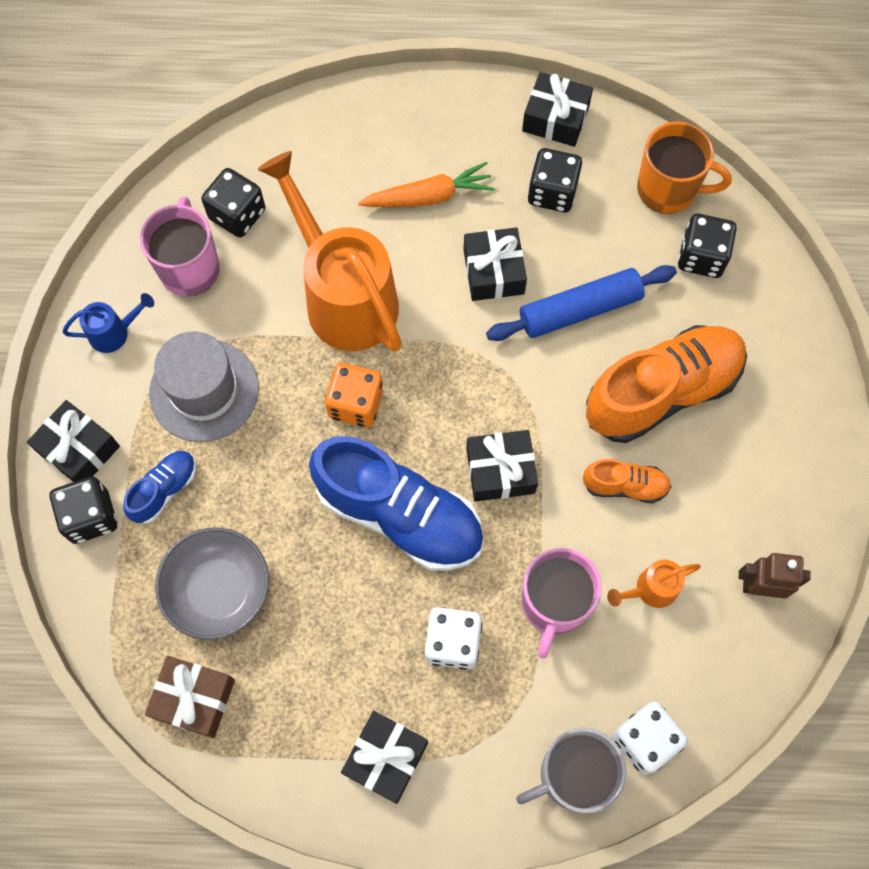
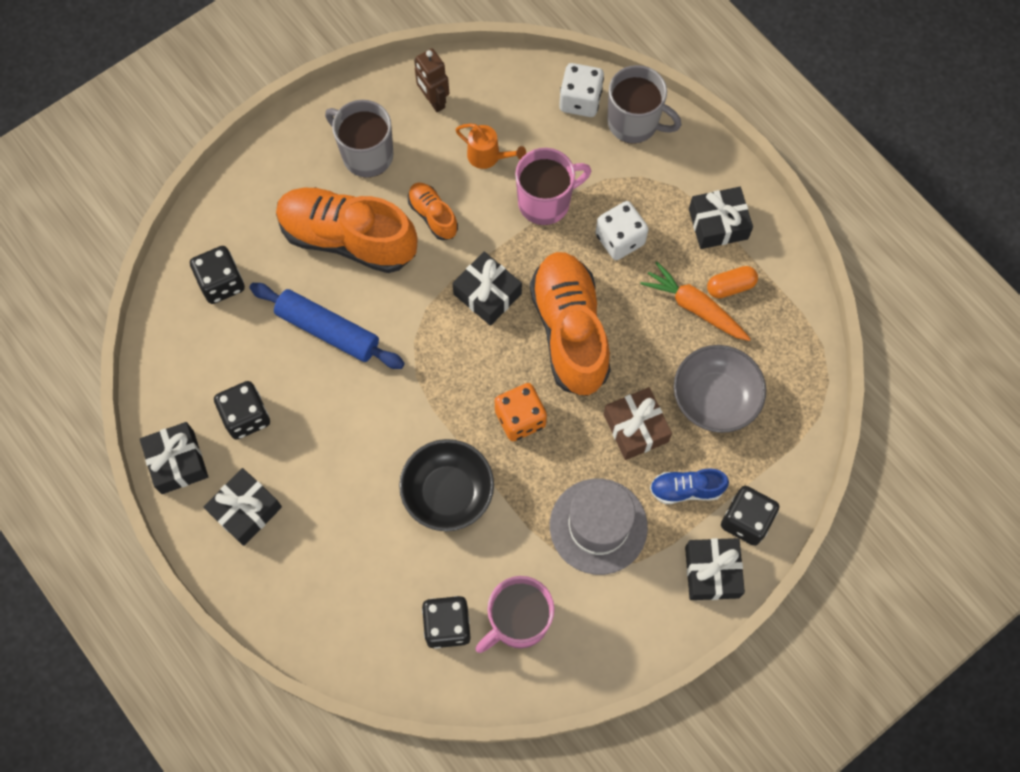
camera: 130 degrees left, 0 degrees up
(115, 333) = (612, 628): blue watering can -> none
(194, 699) = (788, 356): brown gift -> brown gift (636, 428)
(310, 708) = (730, 286): none -> orange capsule
(344, 296) = (448, 492): orange watering can -> black bowl
(399, 514) = (570, 331): blue shoe -> orange shoe
(429, 196) = (319, 499): orange carrot -> orange carrot (694, 307)
(493, 272) = (344, 407): black gift -> black gift (246, 510)
(668, 189) = (181, 341): orange mug -> none
(745, 475) = (366, 154): none -> grey mug

